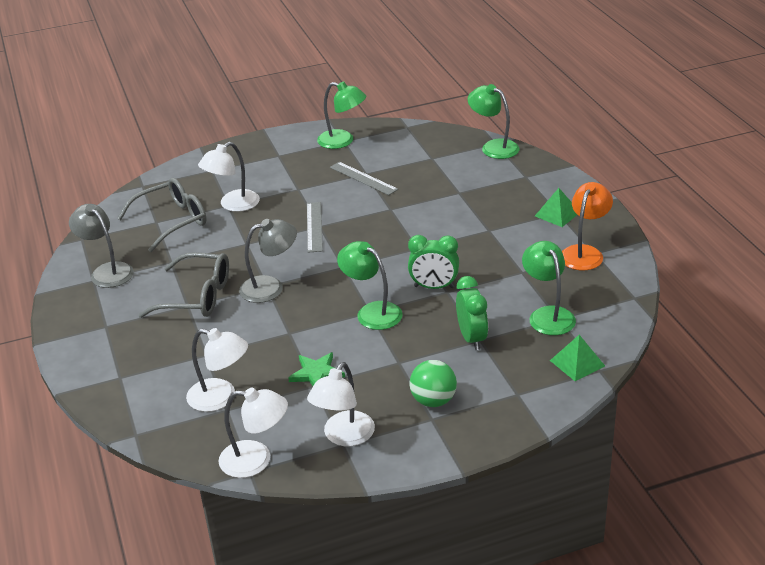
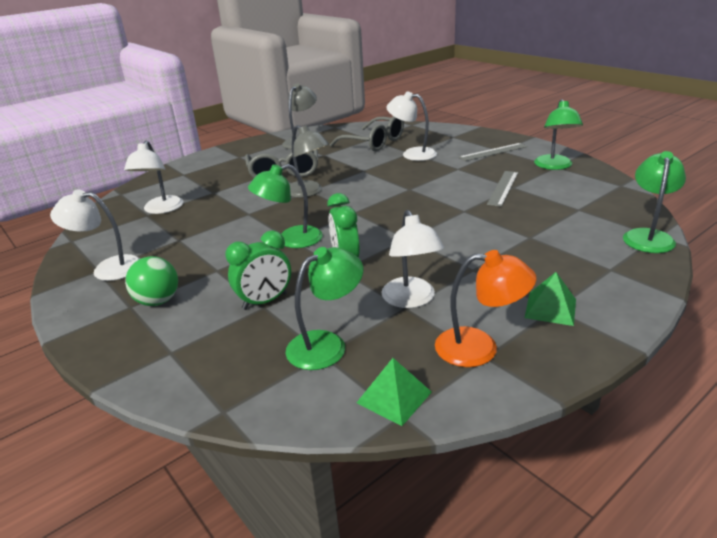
camera: 70 degrees right, 5 degrees down
(256, 460) = (84, 240): white lamp -> white lamp (411, 300)
(314, 227) = (406, 187): grey ruler -> grey ruler (493, 152)
(316, 373) = (195, 237): green star -> none
(372, 312) = (290, 240): green lamp -> green lamp turned 135 degrees counterclockwise
(577, 363) = (235, 388): green pyramid -> green pyramid (394, 397)

